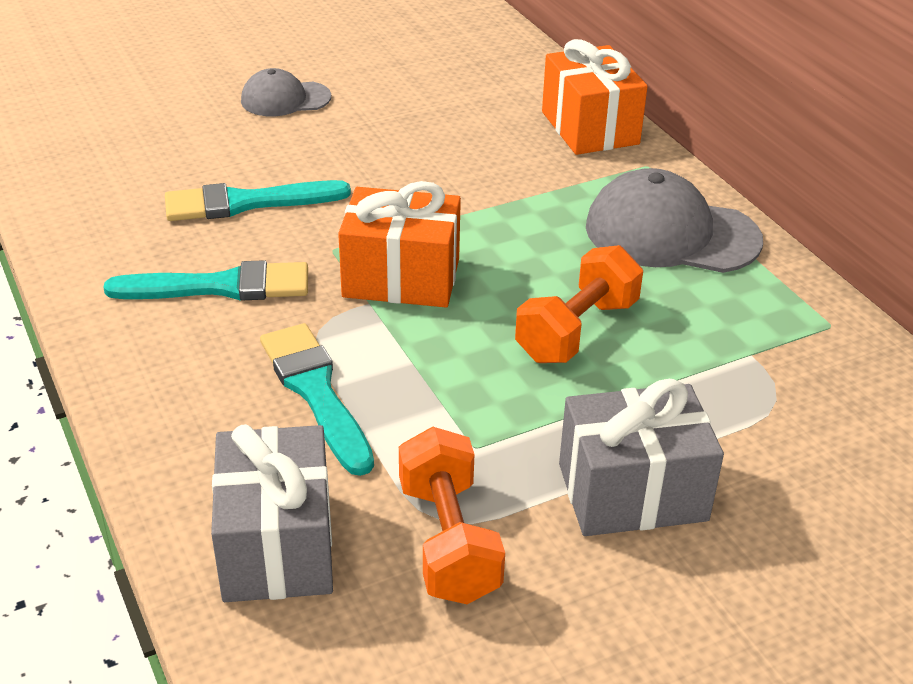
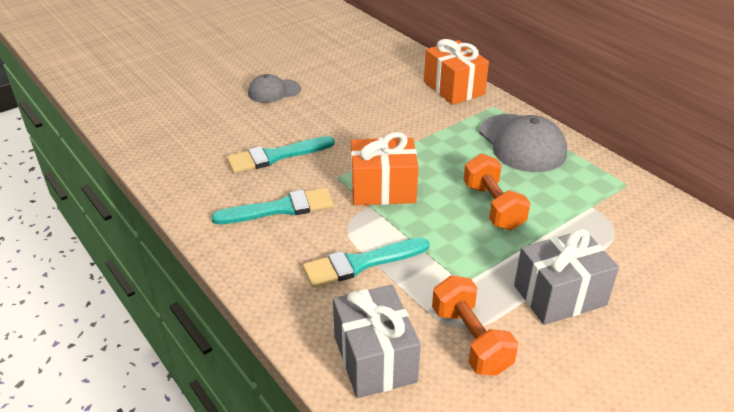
camera: 10 degrees left, 0 degrees up
(315, 392) = (360, 263): turquoise brush -> turquoise brush turned 75 degrees counterclockwise
(577, 331) = (493, 206): orange dumbbell -> orange dumbbell turned 45 degrees counterclockwise
(671, 233) = (522, 143): grey cap -> grey cap turned 120 degrees counterclockwise

